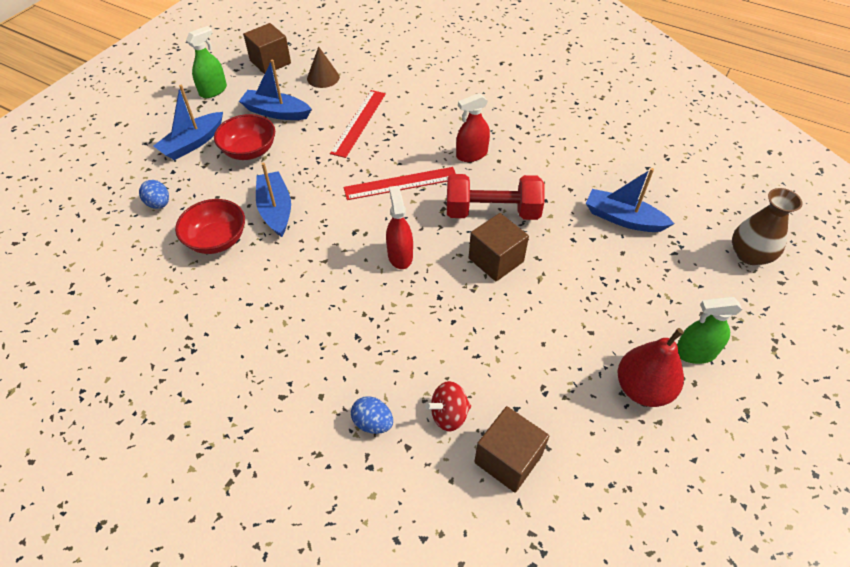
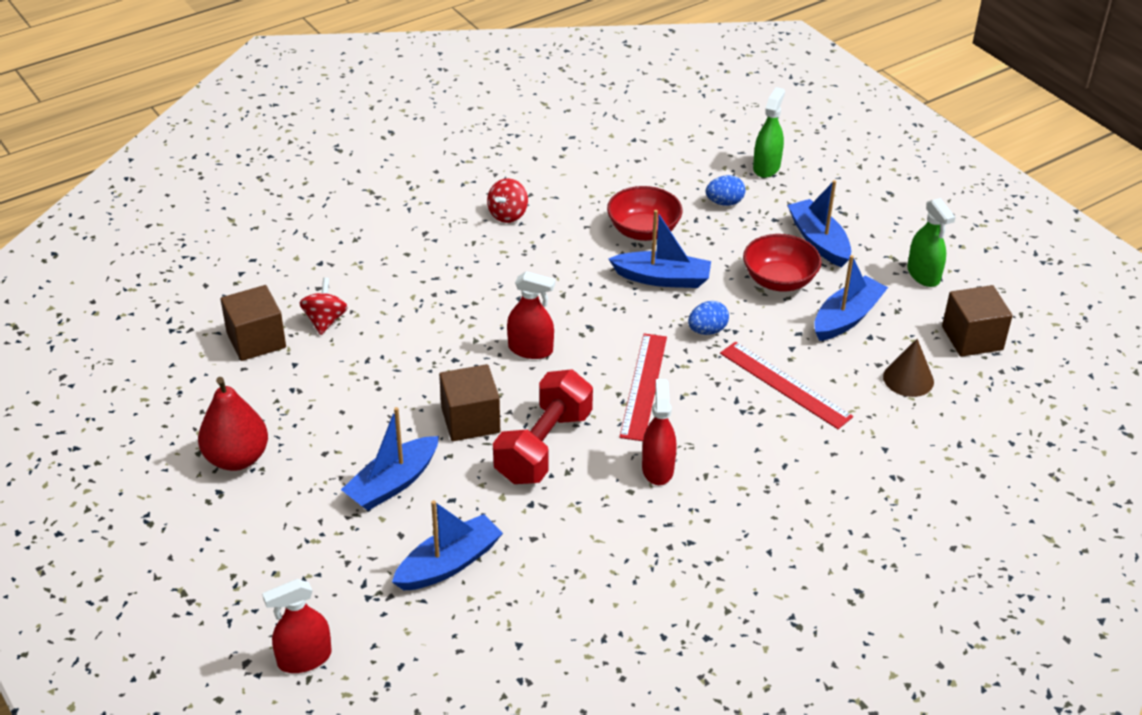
camera: 115 degrees right, 10 degrees down
(227, 341) = (508, 214): none -> red spinning top
(373, 422) = (356, 275): blue egg -> blue egg (707, 330)
(585, 277) = (393, 483): none -> blue boat
(695, 352) = (235, 521): green spray bottle -> green spray bottle (766, 167)
(749, 255) = (304, 658): brown vase -> red spray bottle

